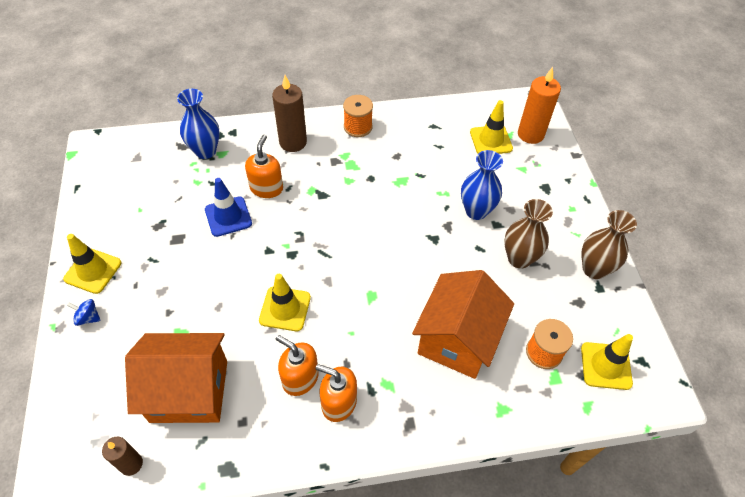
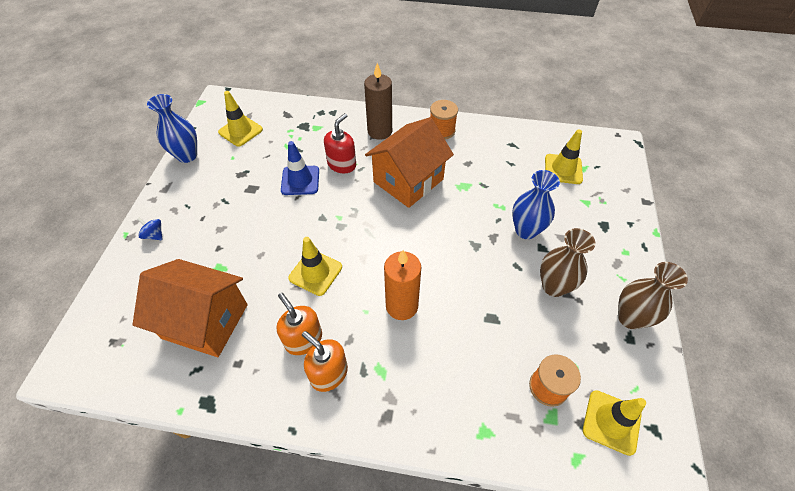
camera: 20 degrees right, 0 degrees up
(93, 271) = (175, 198): yellow traffic cone -> yellow traffic cone (240, 131)
(131, 464) = (131, 370): brown candle -> none
(205, 151) = (304, 122): blue vase -> blue vase (187, 155)
(266, 188) = (342, 164): orange soap dispenser -> red soap dispenser
(457, 339) = (464, 347): orange house -> orange house (408, 180)
(530, 134) = (605, 172): orange candle -> orange candle (402, 306)

